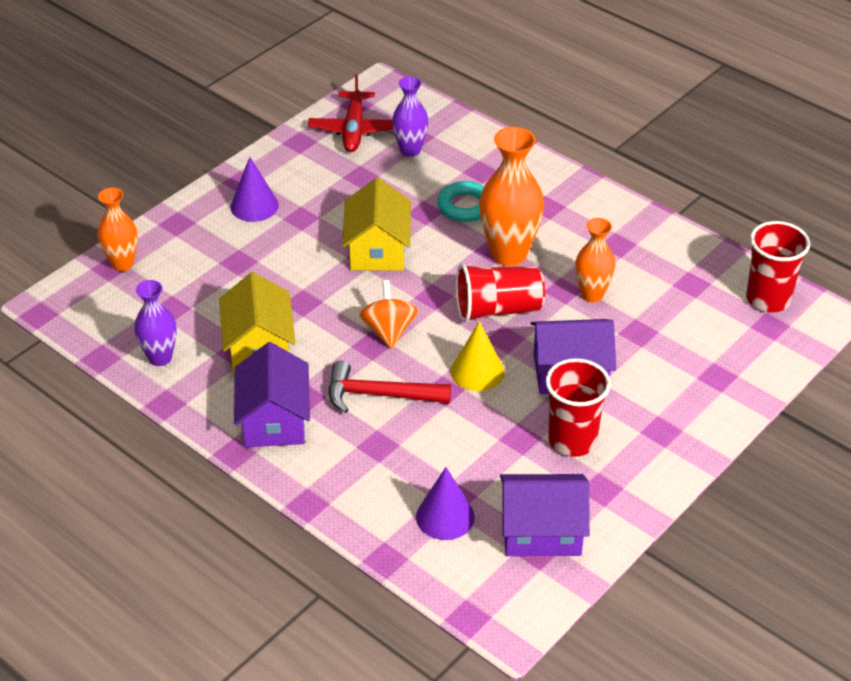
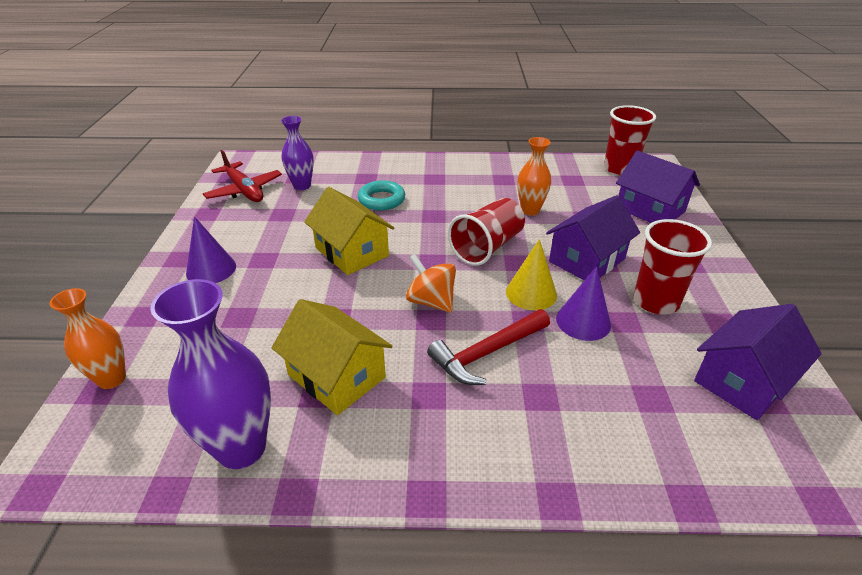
camera: 40 degrees left, 5 degrees down
(160, 358) = (241, 448): purple vase -> purple vase, size x1.64
(274, 420) = (426, 434): purple house -> purple house (650, 209)
(445, 516) = (671, 420): purple cone -> purple cone (583, 321)
(509, 254) = (448, 213): orange vase -> none

